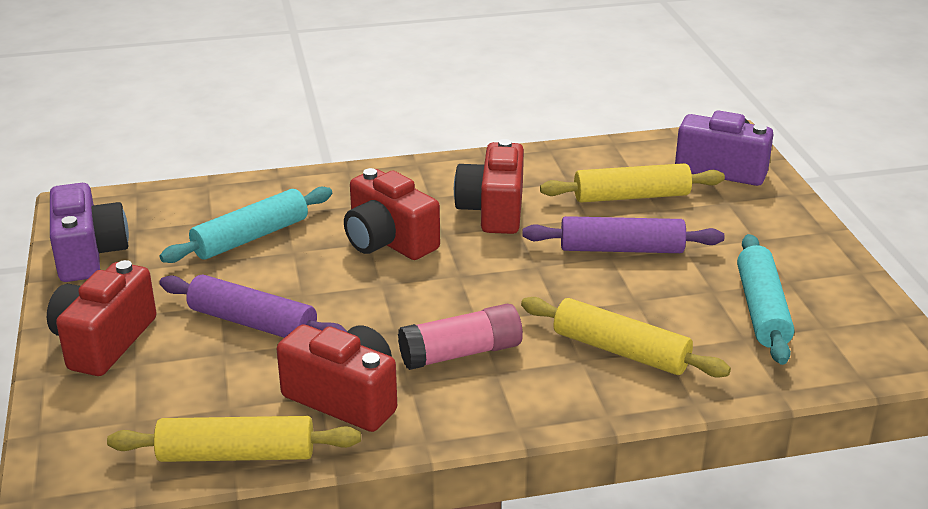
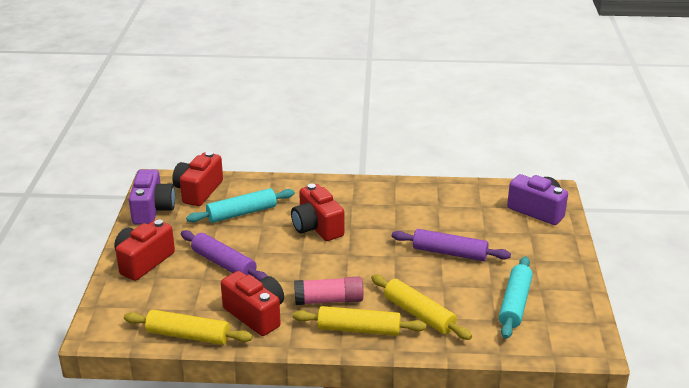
camera: 15 degrees right, 0 degrees up
(493, 210) = (385, 217): red camera -> red camera (198, 191)
(631, 196) = (472, 220): yellow rolling pin -> yellow rolling pin (359, 329)

